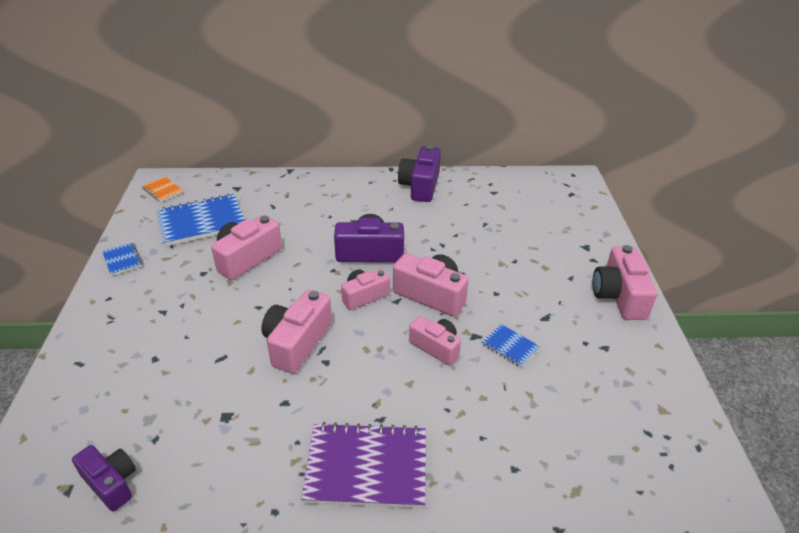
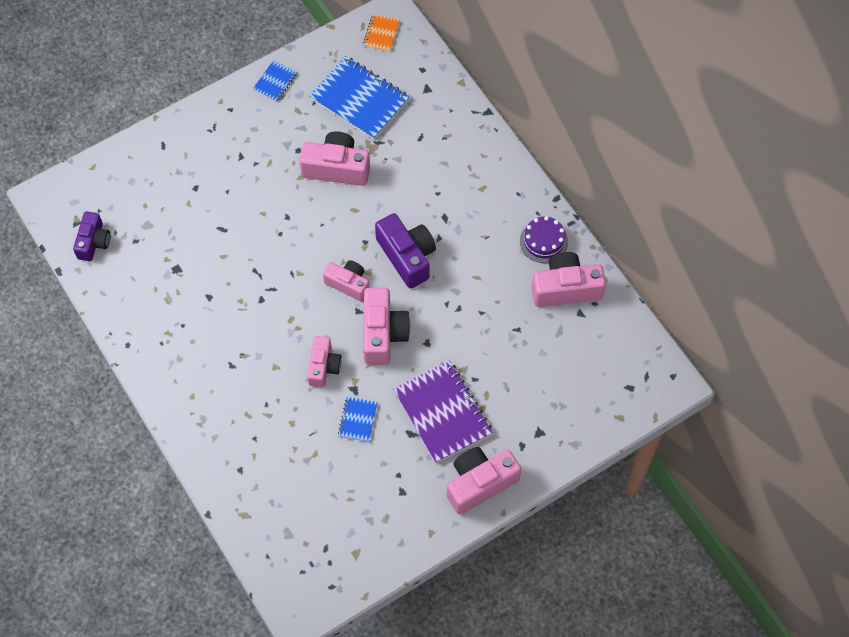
camera: 60 degrees right, 25 degrees up
(297, 342) = (267, 268): pink camera -> pink camera (566, 288)
(366, 467) = (188, 378): purple notebook -> purple notebook (442, 413)
(420, 186) = (543, 241): purple camera -> purple cake

